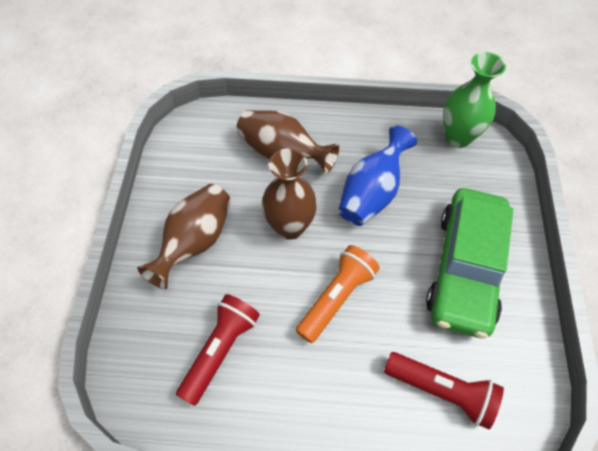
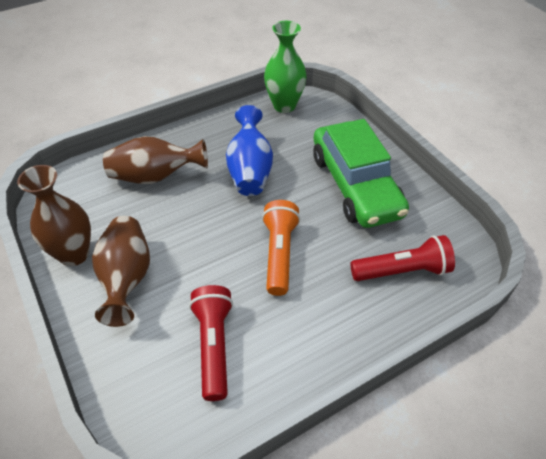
camera: 35 degrees left, 10 degrees down
(290, 227) = (202, 225): brown vase -> brown vase (74, 254)

